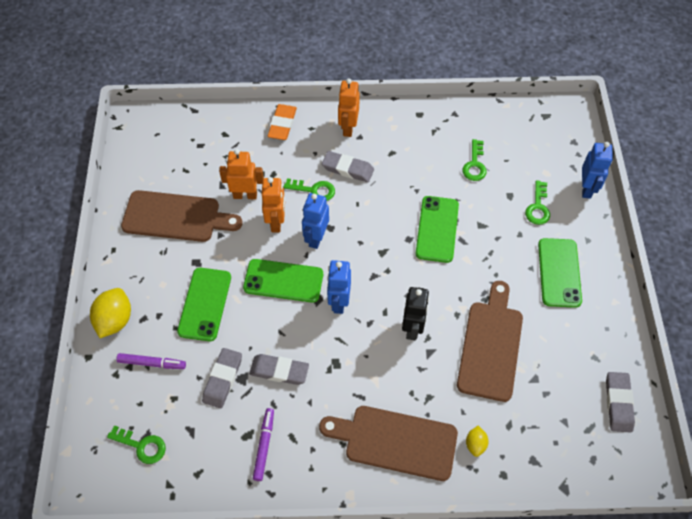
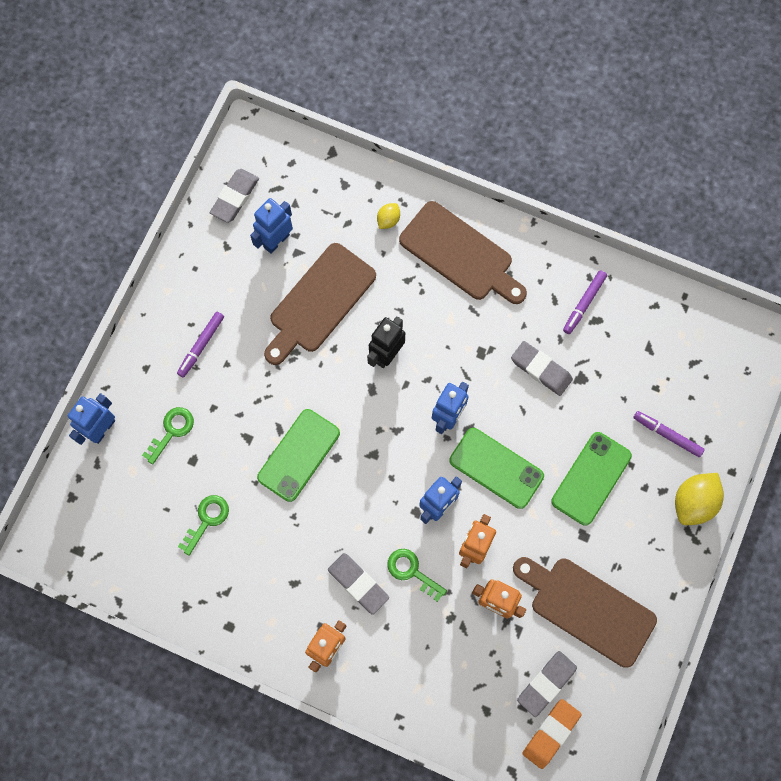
camera: 155 degrees left, 15 degrees up
(142, 446) = (700, 354): green key -> none
(222, 379) = (601, 386): grey eraser -> grey eraser (546, 683)
(282, 124) = (407, 692): orange eraser -> orange eraser (551, 733)
(558, 381) = (276, 241): none -> blue robot
(559, 272) = (201, 346): green phone -> purple marker

